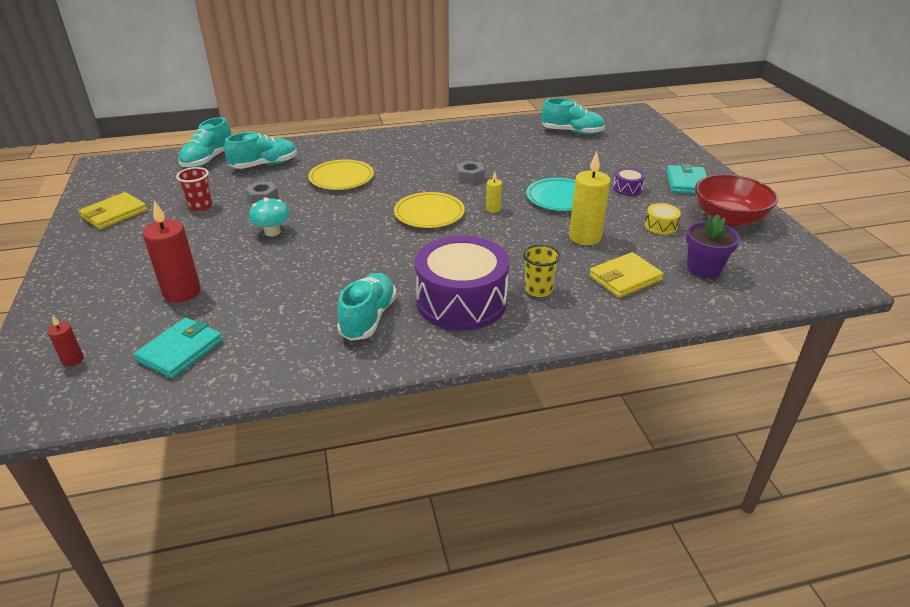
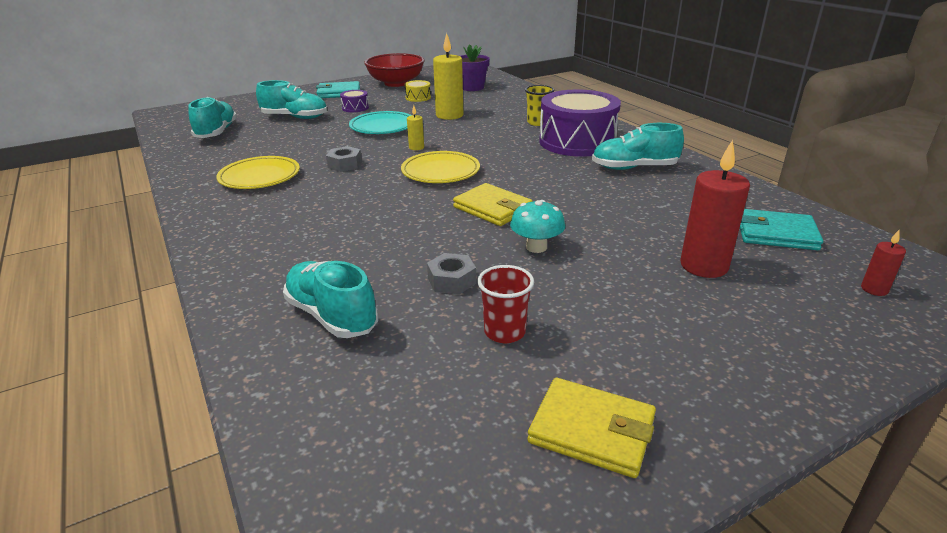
camera: 105 degrees left, 5 degrees down
(208, 160) = (314, 398): turquoise shoe -> turquoise shoe (295, 117)
(341, 178) = (368, 236): yellow plate -> yellow plate (260, 177)
(625, 278) = (500, 103): yellow wallet -> yellow wallet (492, 208)

